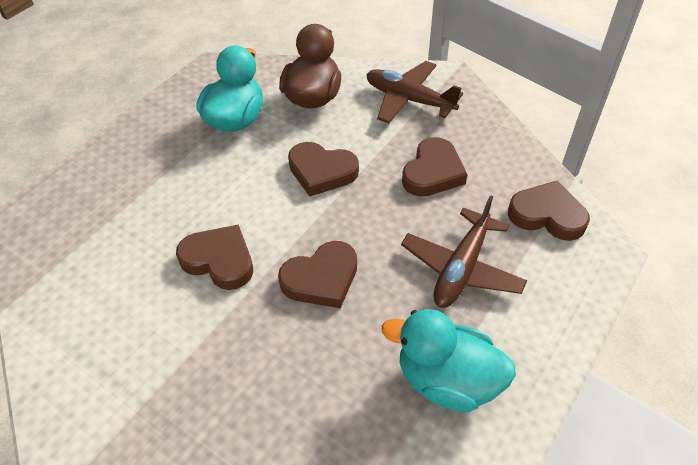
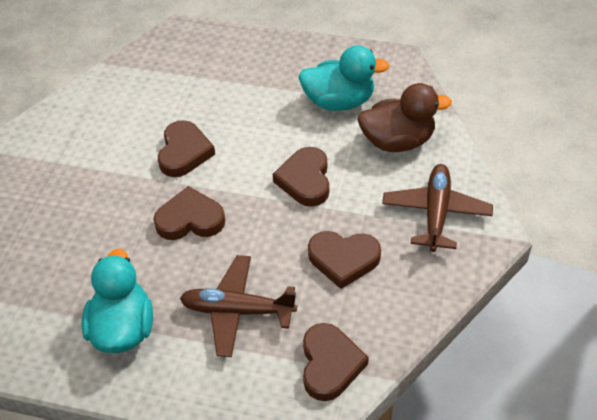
camera: 70 degrees right, 0 degrees up
(321, 279) = (190, 219): brown heart -> brown heart turned 135 degrees clockwise

